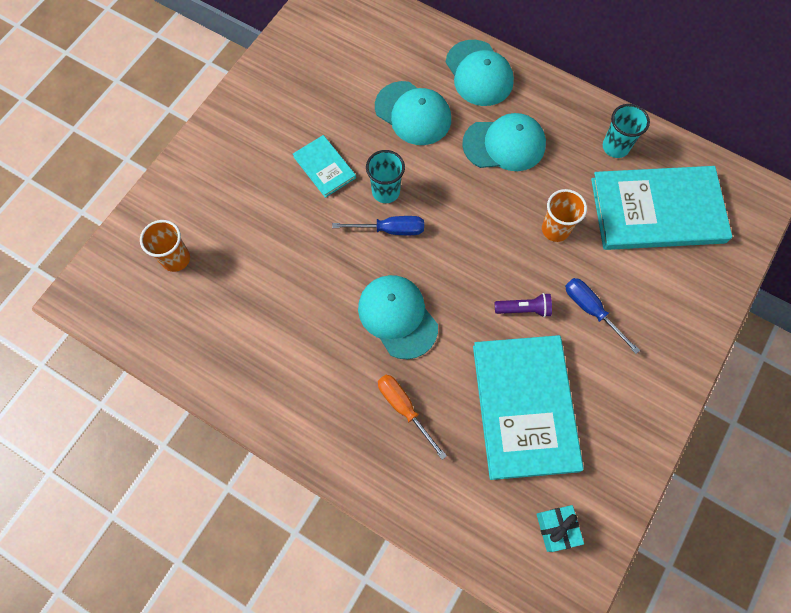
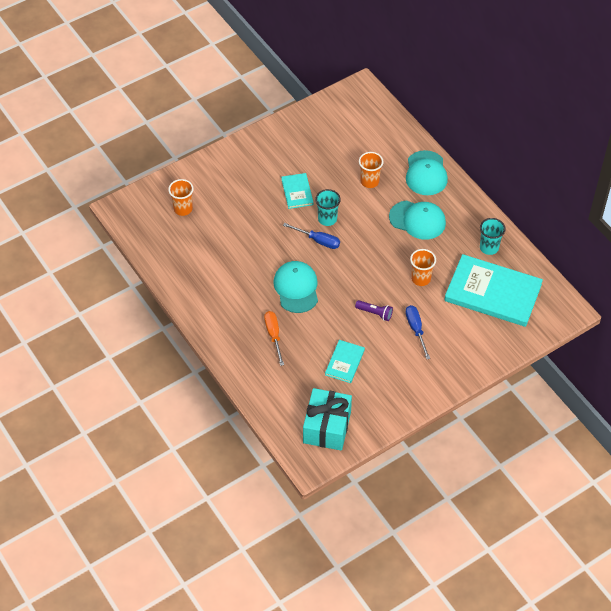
camera: 25 degrees right, 15 degrees down
(413, 113) = (369, 181): turquoise cap -> orange cup
(525, 407) = (345, 362): turquoise book -> turquoise book, size x0.48
(556, 528) = (327, 427): turquoise gift -> turquoise gift, size x1.96

